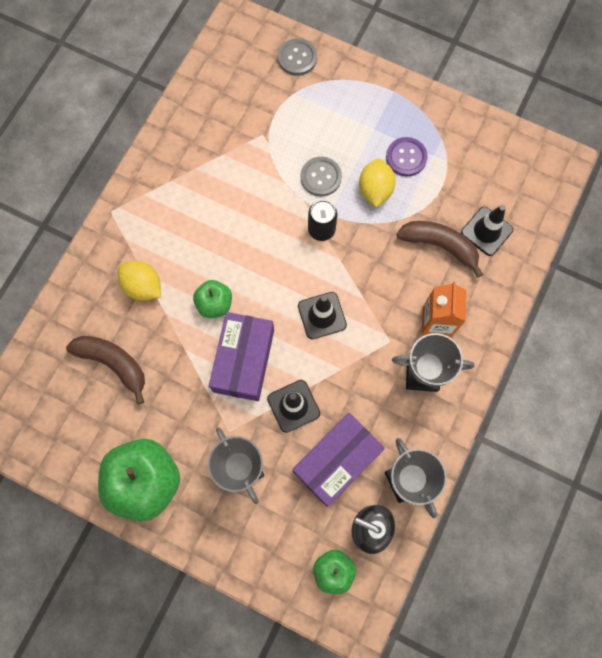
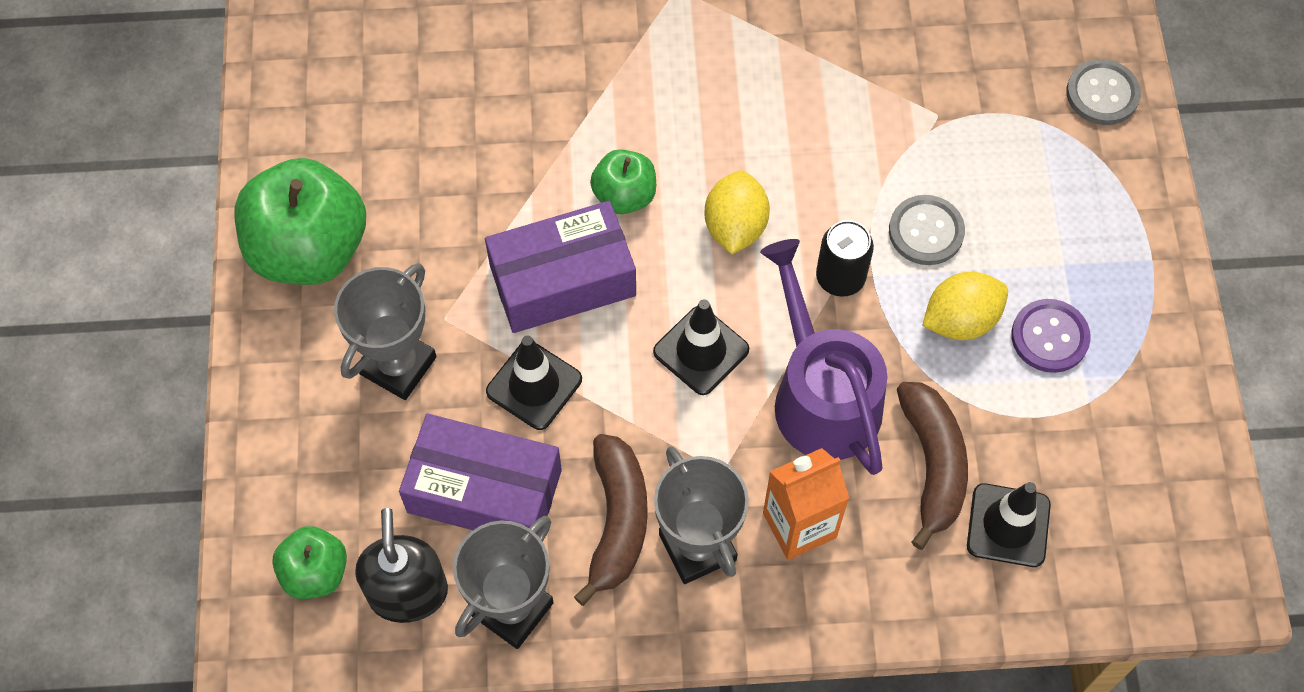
camera: 60 degrees right, 10 degrees down
(113, 363) = (454, 116): brown banana -> brown banana (617, 521)
(143, 286) = (591, 90): yellow lemon -> yellow lemon (735, 227)
(377, 274) = (821, 395): none -> purple watering can

